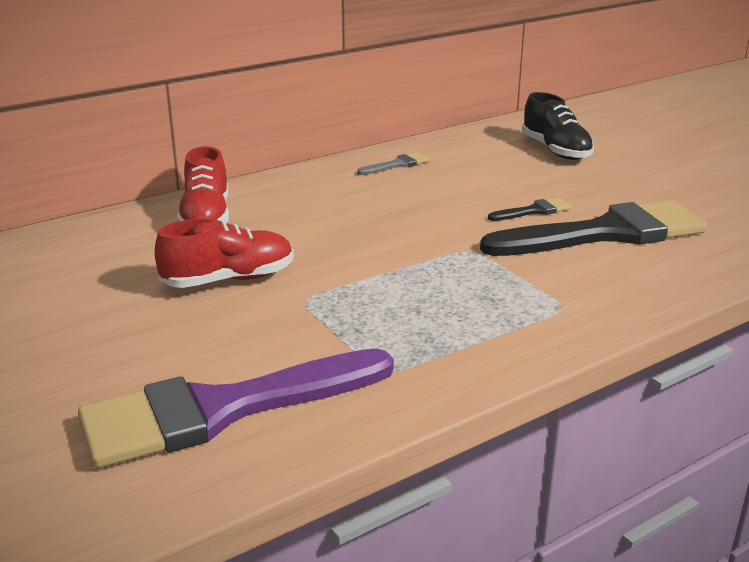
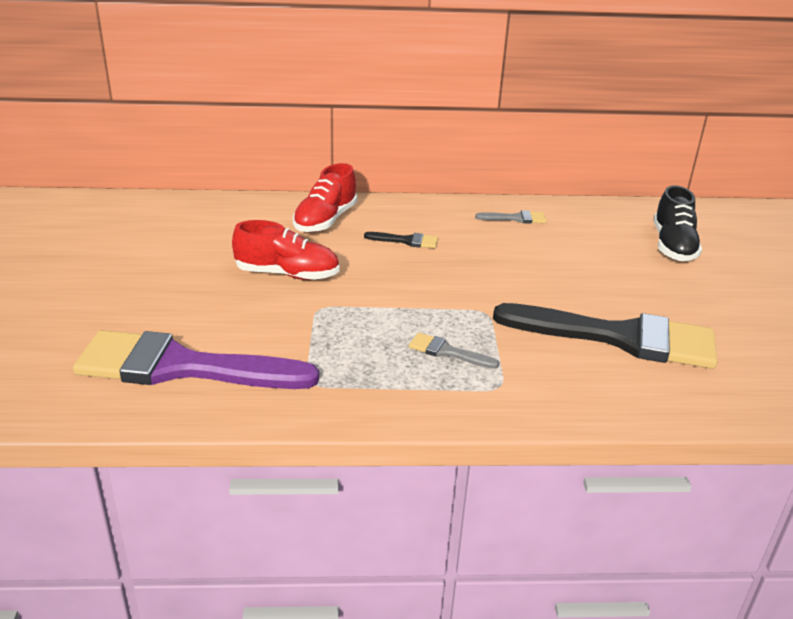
camera: 30 degrees right, 5 degrees up
(480, 295) = (447, 352): none -> grey brush
(533, 211) = (580, 296): black brush -> black brush (406, 241)

